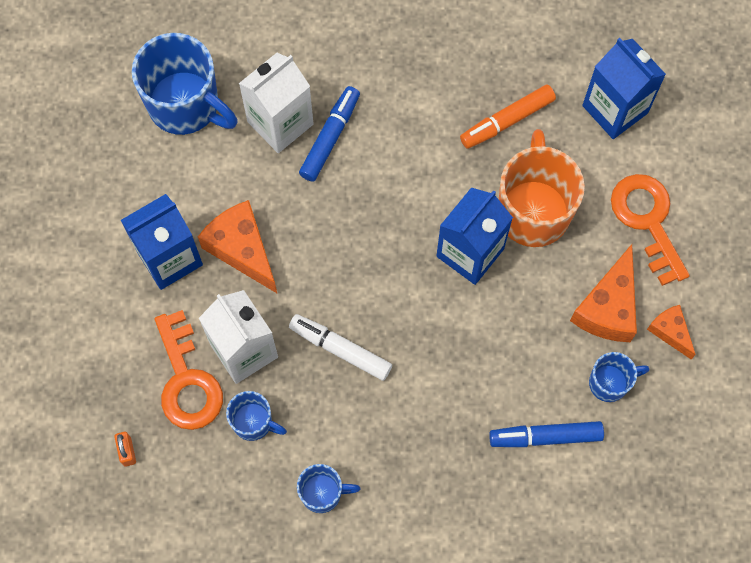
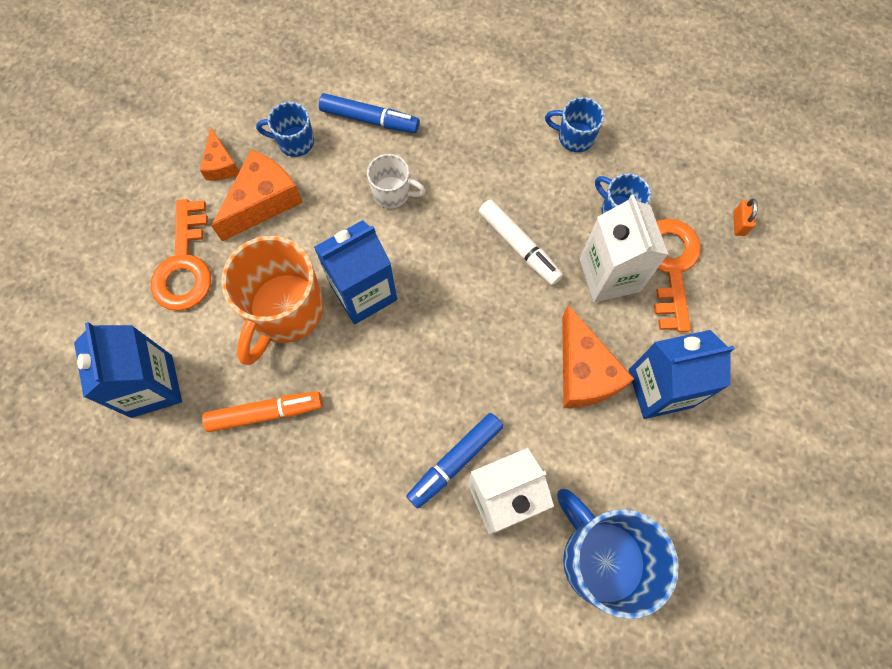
camera: 160 degrees left, 0 degrees up
(485, 361) = (392, 193): none -> white mug

